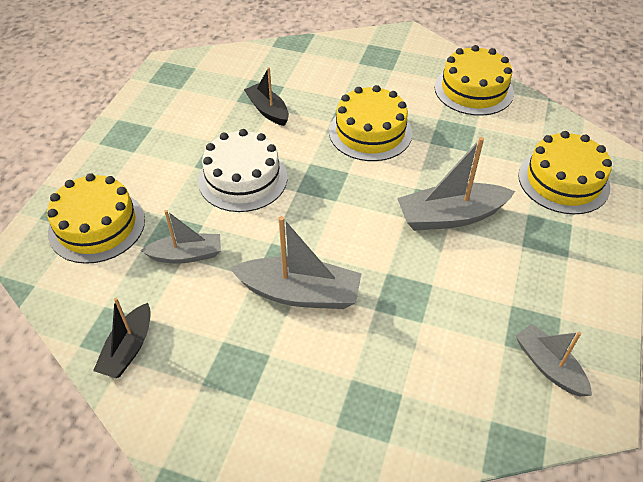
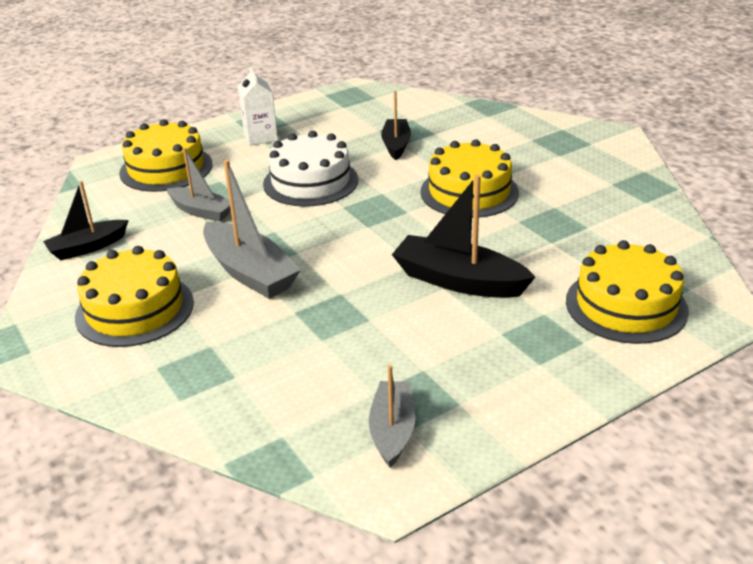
camera: 40 degrees right, 15 degrees down
(145, 152) = (260, 137): none -> white carton
(450, 216) = (459, 281): grey boat -> black boat
(473, 90) = (628, 198): yellow cake -> yellow cake (135, 309)

